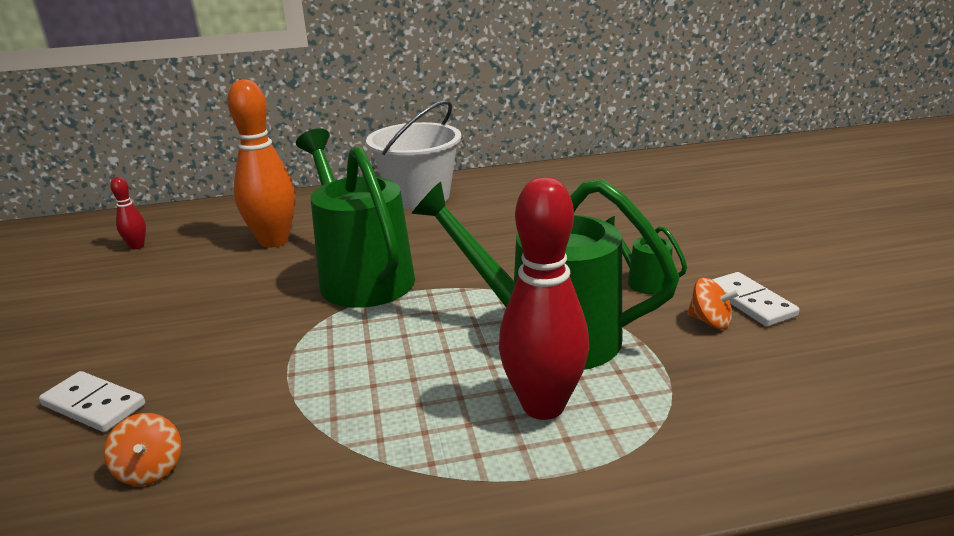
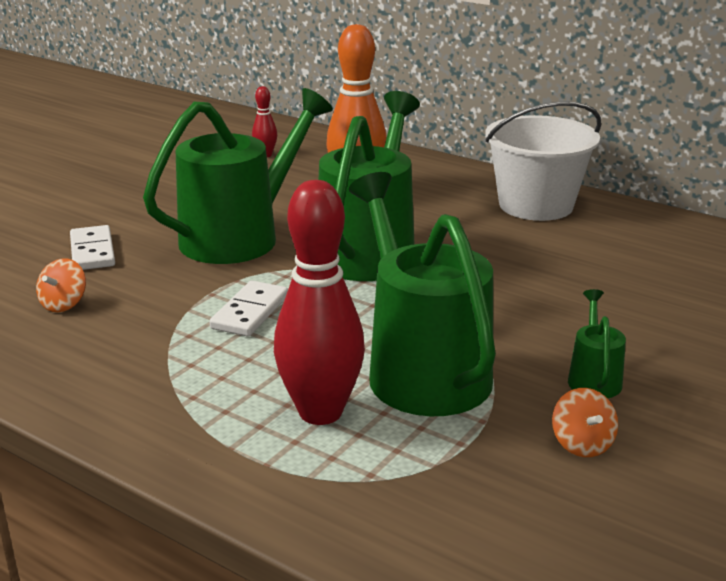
camera: 45 degrees right, 0 degrees up
(232, 317) = (240, 236): none -> green watering can
(750, 302) = (661, 455): white domino -> white domino (250, 312)

